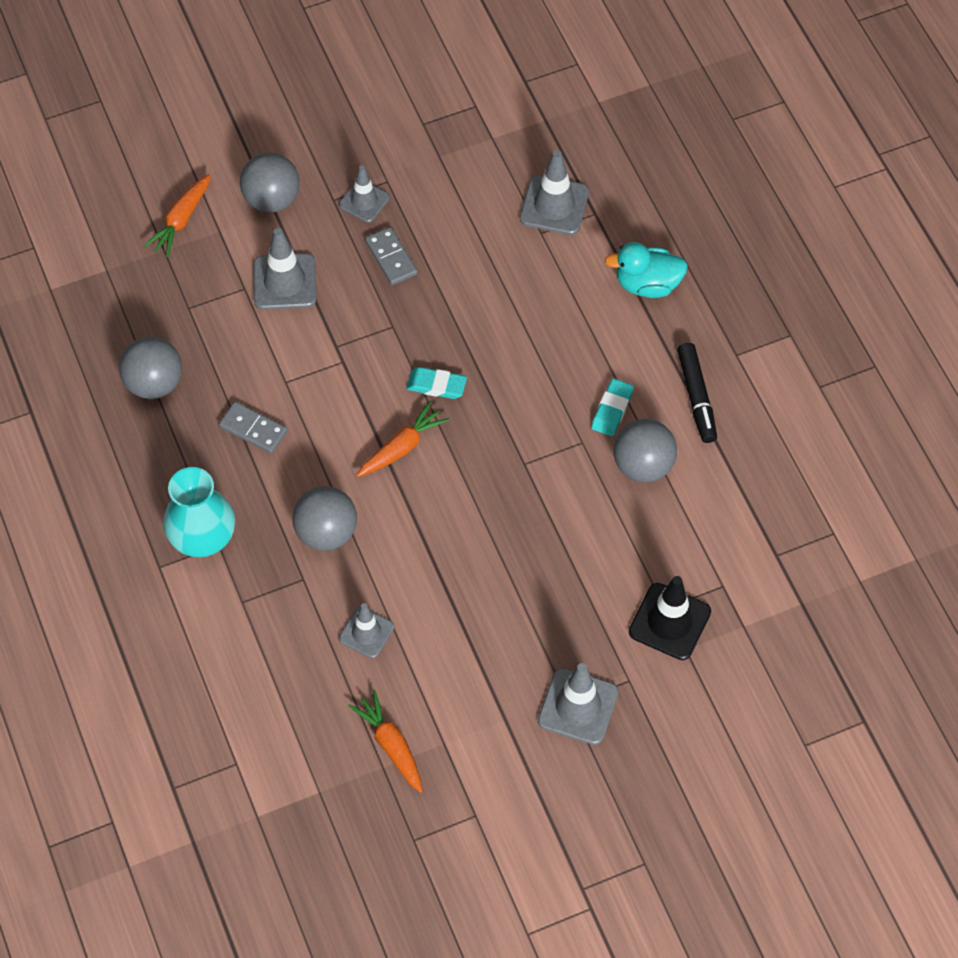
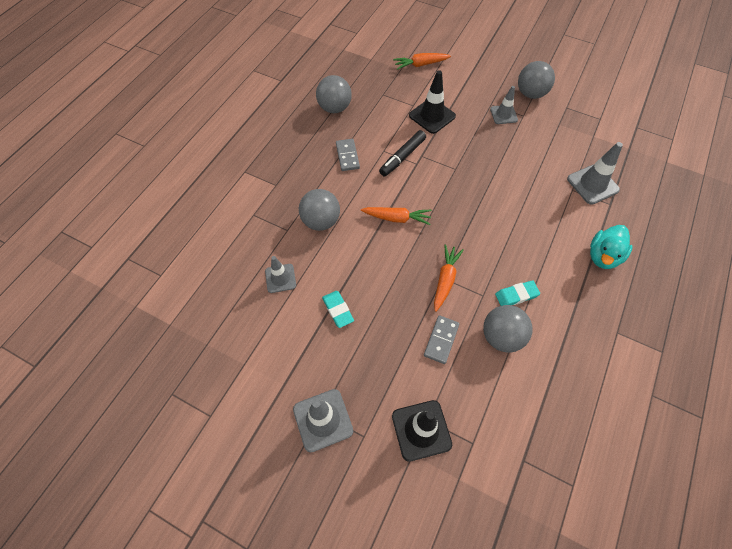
camera: 50 degrees right, 0 degrees up
(203, 538) = (273, 177): turquoise vase -> none
(272, 199) = (465, 85): grey ball -> grey ball (530, 94)
(284, 282) = (432, 116): grey traffic cone -> black traffic cone
(391, 258) = (488, 143): grey domino -> grey domino (441, 340)
(391, 745) = (223, 338): orange carrot -> orange carrot (445, 280)
(436, 385) = (444, 208): turquoise eraser -> turquoise eraser (338, 310)
(647, 284) = (603, 256): turquoise duck -> turquoise duck turned 105 degrees counterclockwise
(696, 397) = (570, 332): black marker -> black marker (402, 157)

